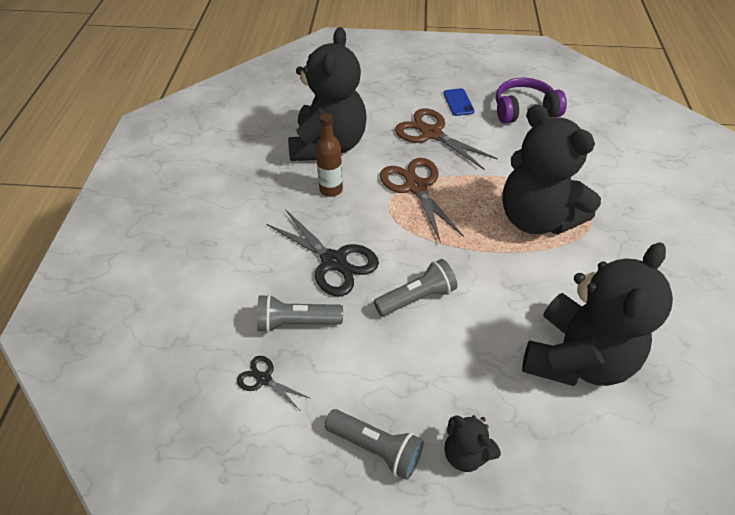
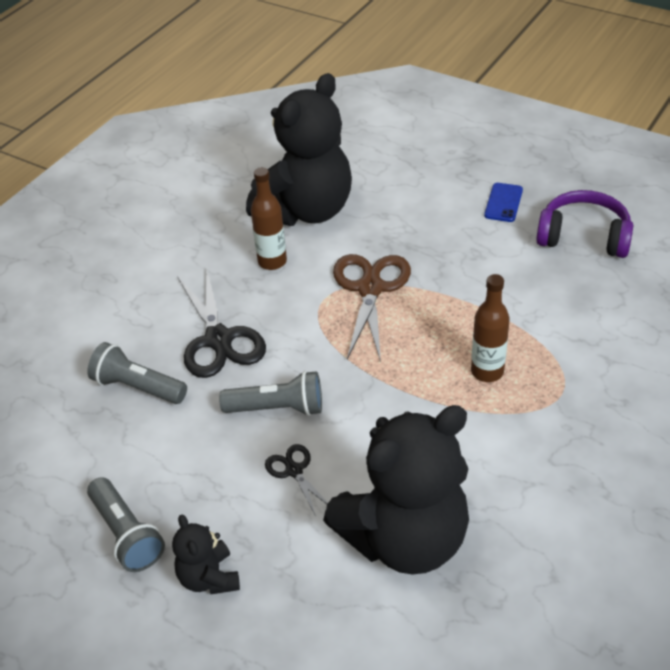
camera: 30 degrees right, 5 degrees down
(264, 379) = (70, 428): black scissors -> black scissors (294, 470)
(431, 133) = (438, 231): brown scissors -> none
(536, 218) = (487, 371): black teddy bear -> brown bottle

